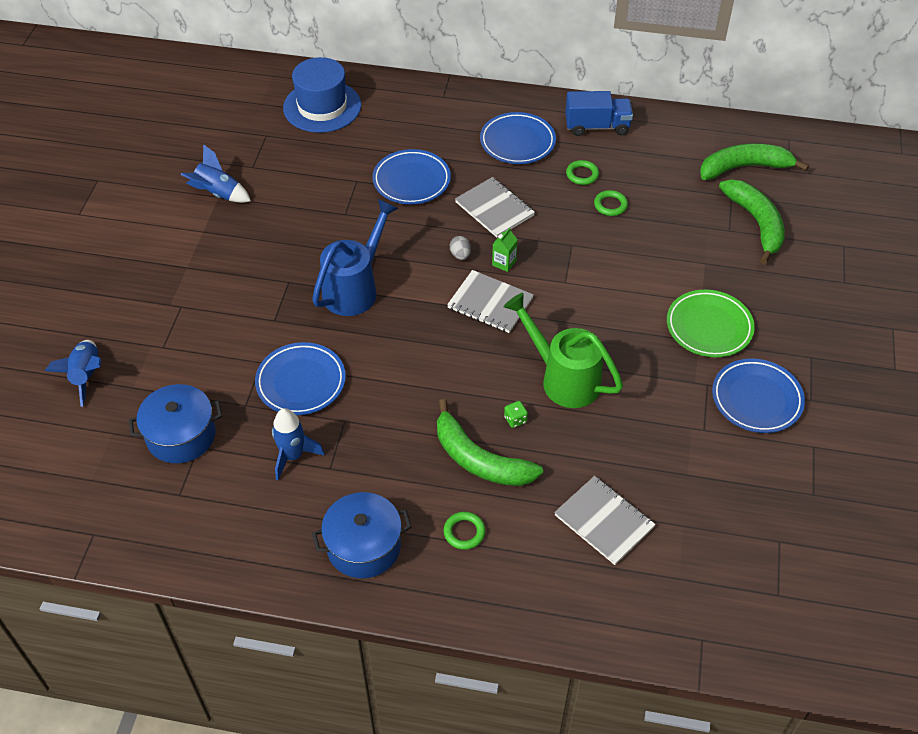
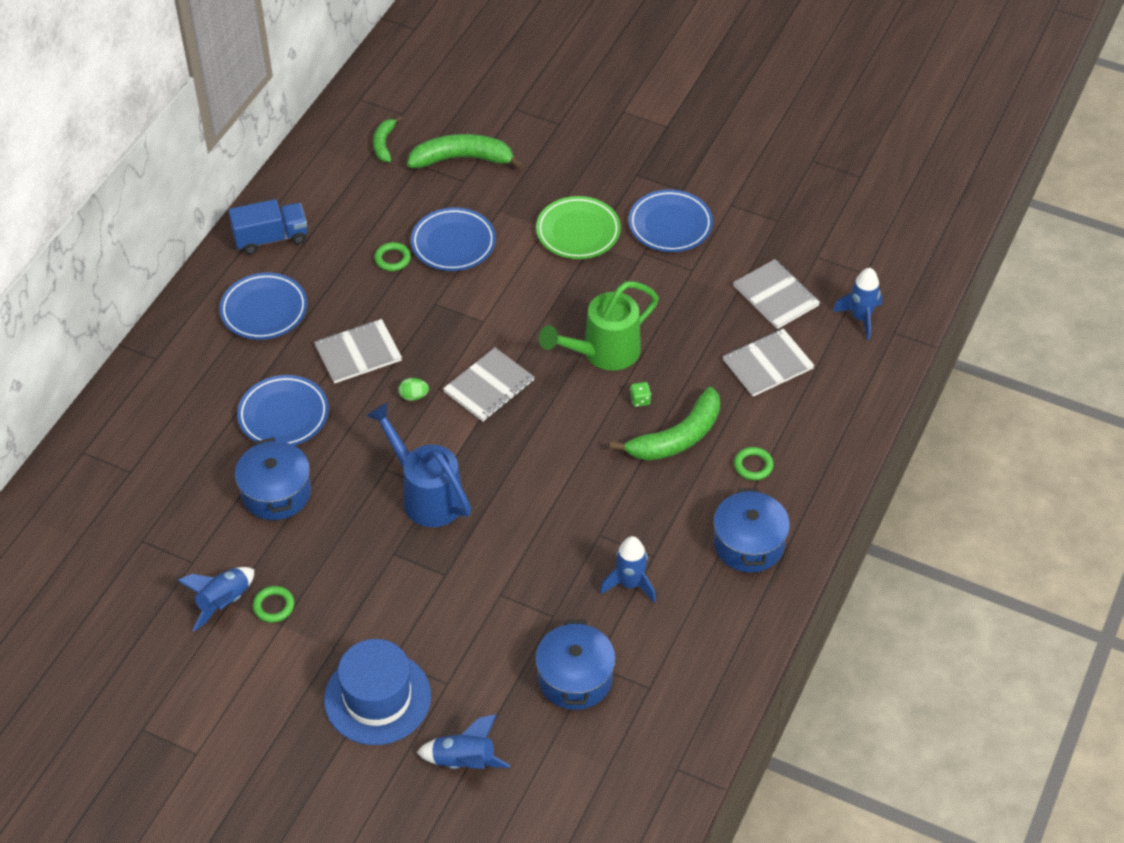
camera: 75 degrees left, 0 degrees up
(301, 382) = (538, 563): blue plate -> blue plate (453, 243)
(322, 107) = (117, 476): blue hat -> blue hat (377, 698)
(331, 196) = (276, 492): none -> blue pot
(460, 255) = (413, 396): grey egg -> green egg
(504, 263) = (438, 363): green carton -> none
(582, 175) = (339, 269): green ring -> green ring (274, 606)
(597, 126) = (271, 238): blue truck -> blue truck turned 60 degrees clockwise
(703, 512) = (776, 296): none -> grey notebook
(708, 601) = (860, 318): none -> blue rocket
(744, 167) = (384, 144): green banana -> green banana, size x0.56

